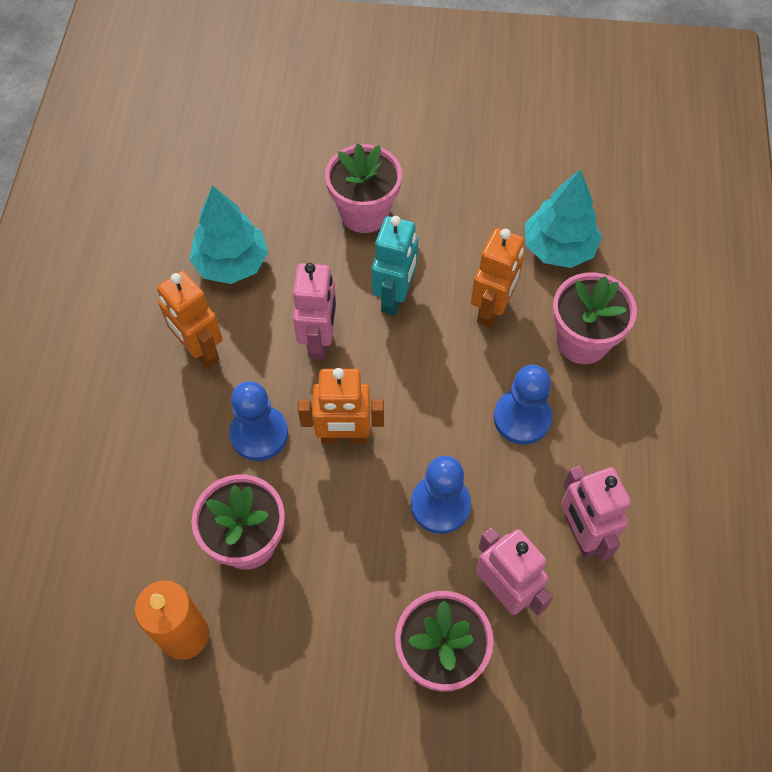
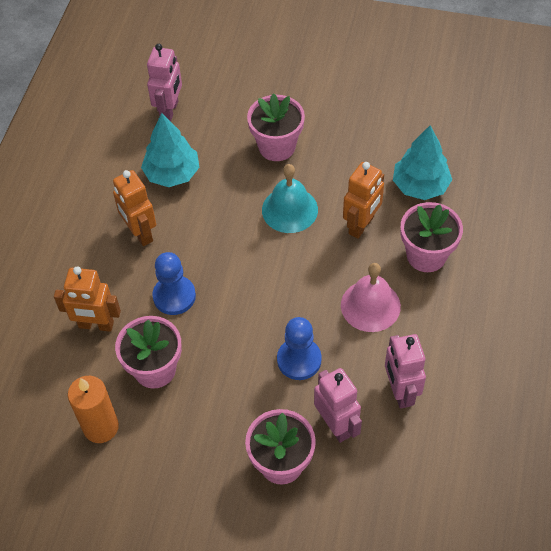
camera: 10 degrees right, 5 degrees down
(319, 340) = (228, 235): pink robot -> pink robot (169, 111)
(344, 437) = (236, 305): orange robot -> orange robot (96, 325)
(395, 297) = (289, 209): turquoise robot -> turquoise bell
(522, 418) = (370, 305): blue pawn -> pink bell

